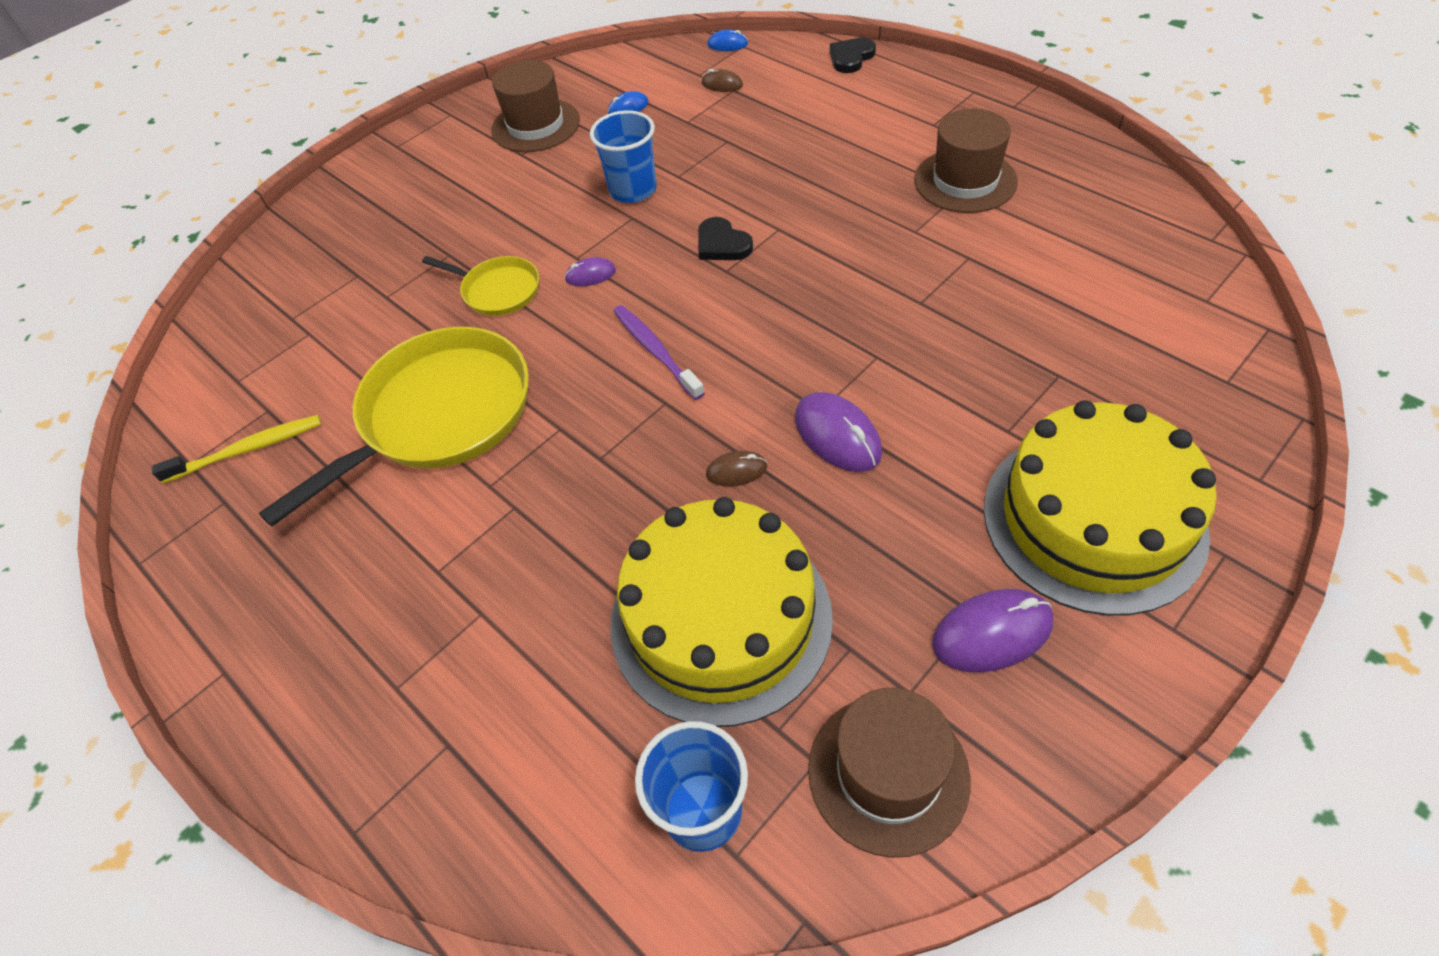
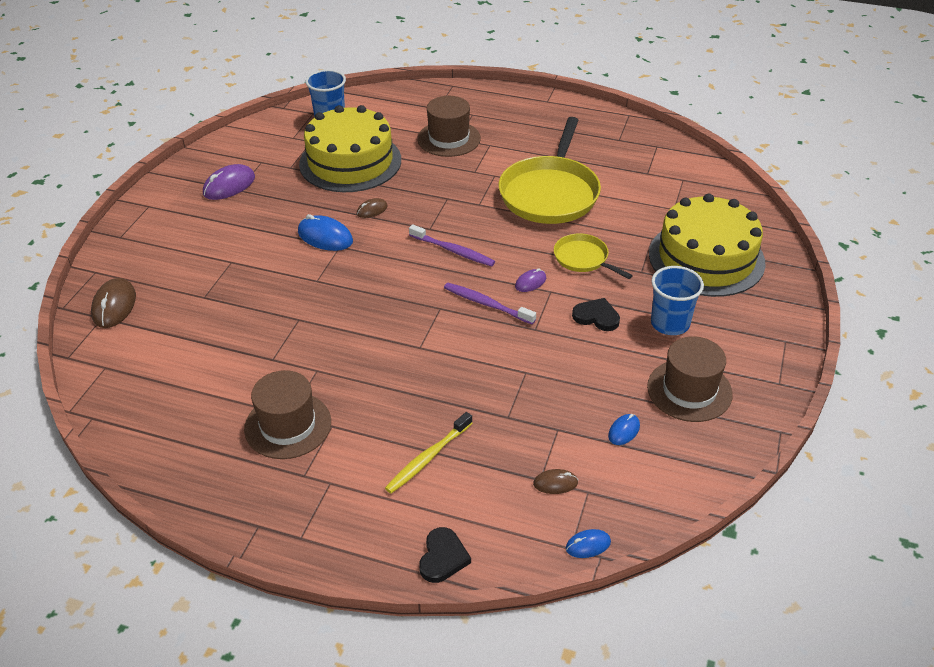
camera: 150 degrees right, 10 degrees down
(247, 450) = (635, 157): yellow toothbrush -> yellow toothbrush (428, 458)
(498, 290) = (583, 258): yellow pan -> yellow pan turned 45 degrees clockwise
(633, 190) = (552, 350): blue cup -> blue cup (670, 323)
(665, 260) = (487, 304): none -> purple toothbrush
(722, 244) = (454, 325): black heart -> black heart (596, 317)
(837, 435) = (325, 237): purple mouse -> blue mouse
(888, 773) = (264, 141): brown hat -> brown hat (449, 139)
(1093, 519) = (184, 235): yellow cake -> yellow cake (706, 258)
(1210, 397) = (114, 306): none -> brown mouse

